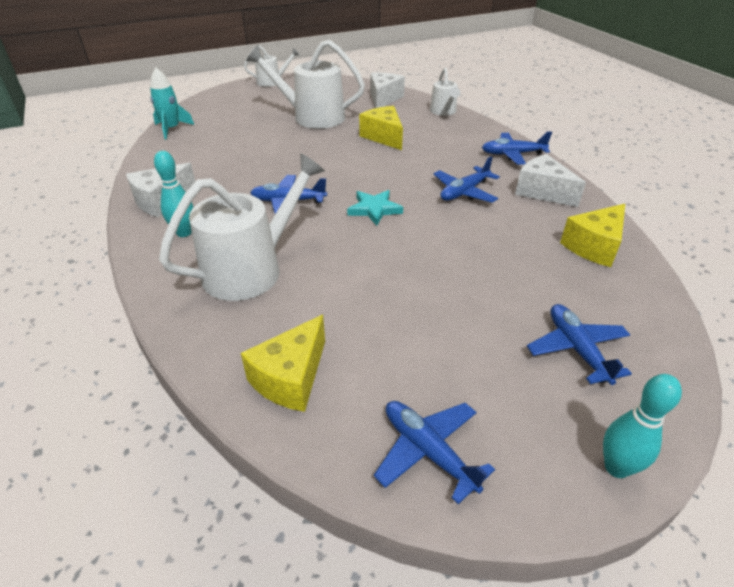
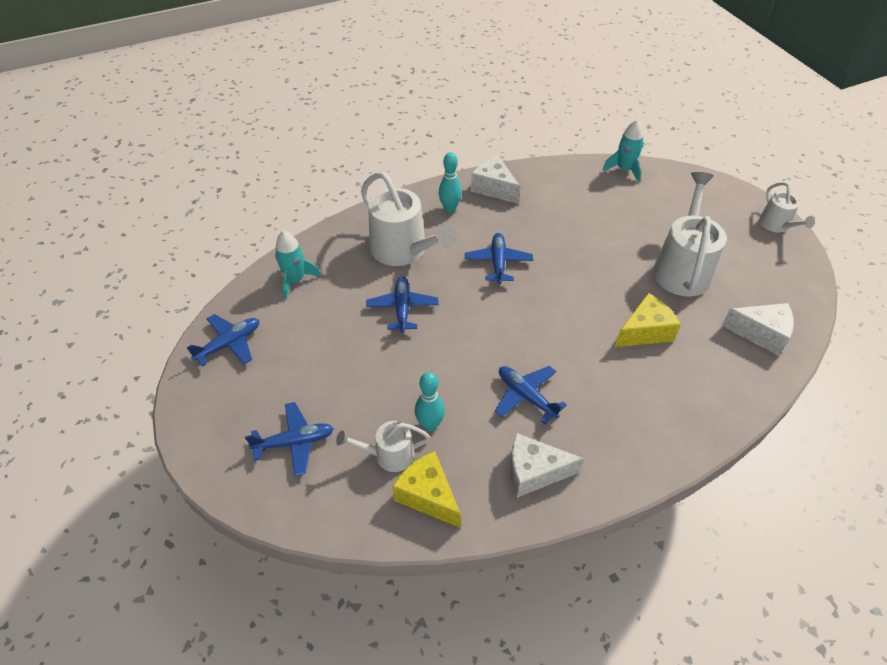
camera: 90 degrees right, 10 degrees up
(290, 378) = (295, 280): yellow cheese -> turquoise rocket
(374, 209) = (488, 322): turquoise star -> none
(444, 112) = (738, 397): white watering can -> white watering can (389, 455)
(512, 154) = (624, 458): blue plane -> blue plane (402, 308)
(542, 192) = (534, 472): white cheese -> white cheese turned 135 degrees counterclockwise
(616, 467) = (195, 438): turquoise bowling pin -> turquoise bowling pin (430, 424)

